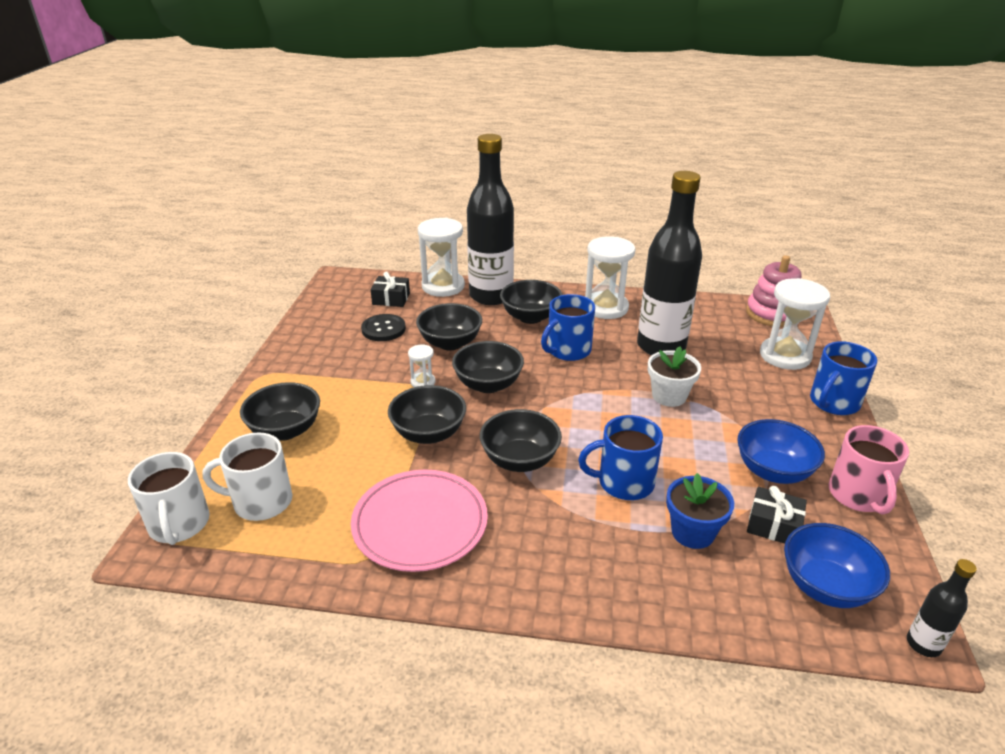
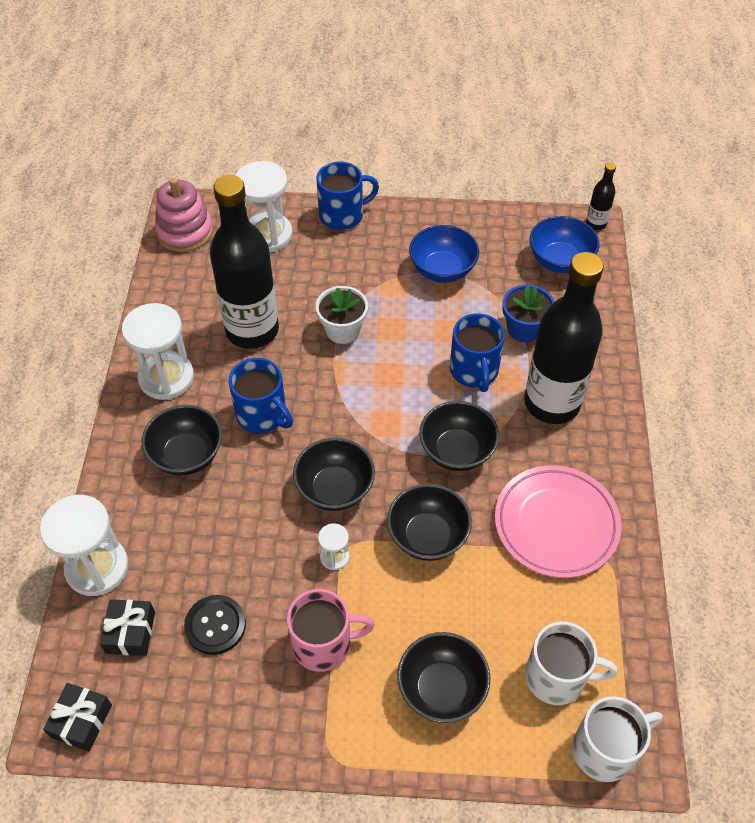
camera: 95 degrees left, 20 degrees up
(261, 502) = (557, 677): white mug -> white mug turned 75 degrees counterclockwise
(450, 343) = (249, 538): black bowl -> none
(491, 296) = (130, 504): black bottle -> black bottle (552, 403)
(773, 525) = (505, 279): black gift -> black gift (81, 721)
(833, 403) = (343, 215): blue mug -> blue mug turned 60 degrees counterclockwise
(858, 495) = (463, 224): pink mug -> pink mug (324, 644)

